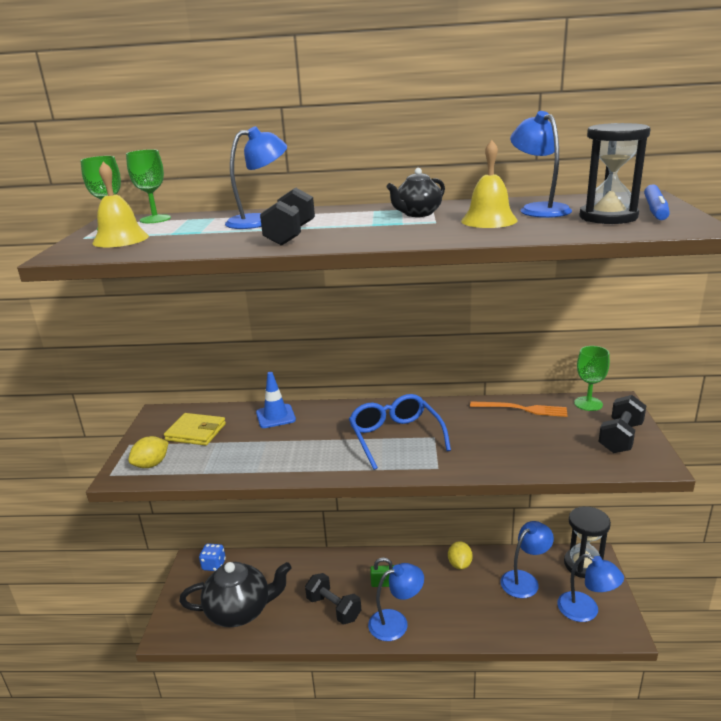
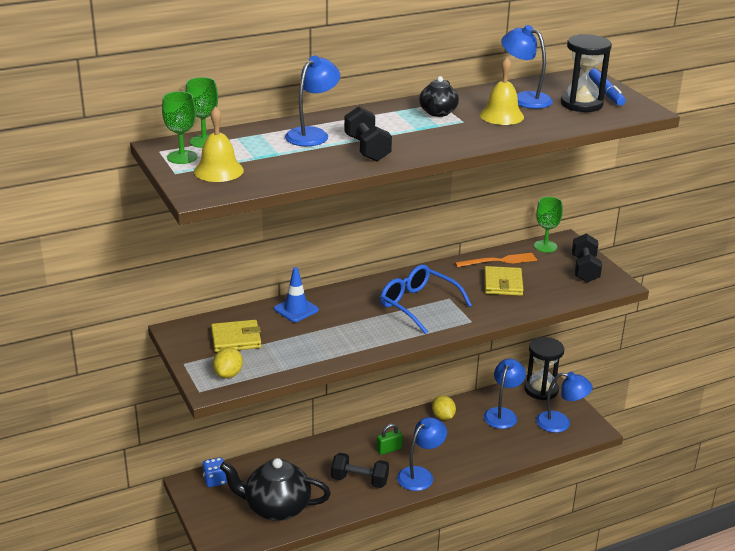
camera: 30 degrees left, 5 degrees up
(240, 611) = (276, 508): black teapot -> black teapot turned 135 degrees counterclockwise
(507, 434) = (503, 284): none -> yellow wallet

